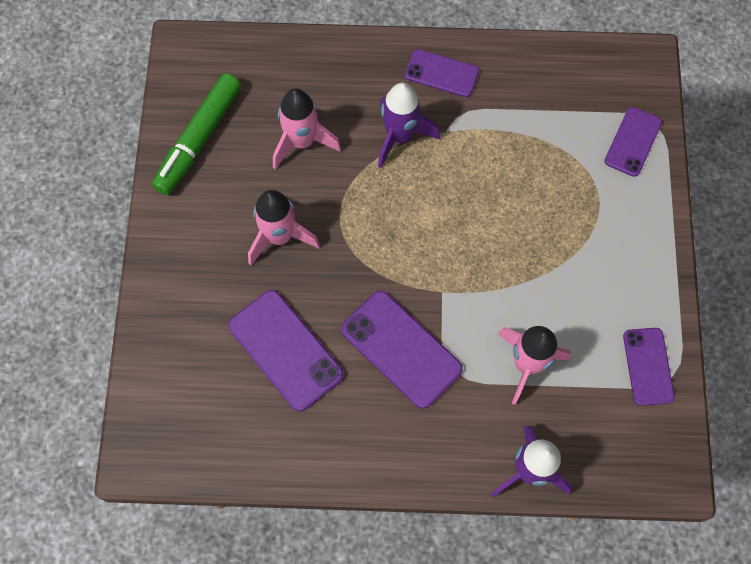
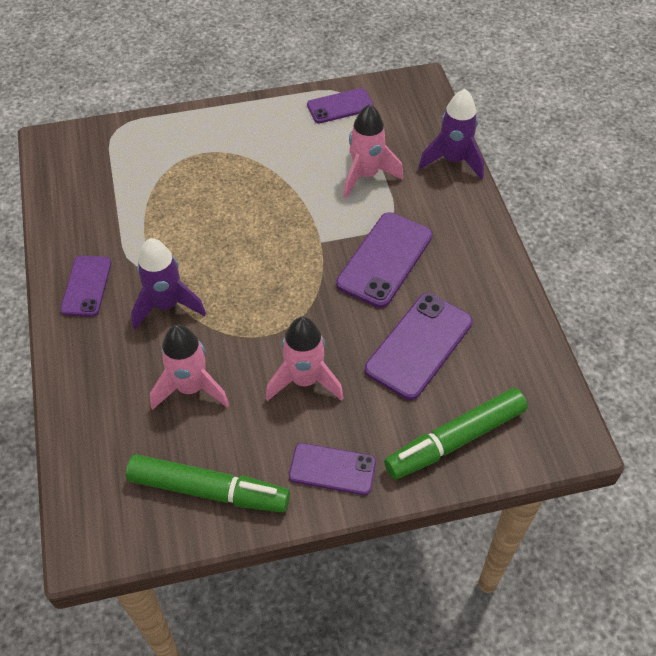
camera: 105 degrees left, 15 degrees down
(175, 349) = (455, 440): none -> green marker
(632, 142) = (138, 140): purple phone -> purple phone (332, 469)

